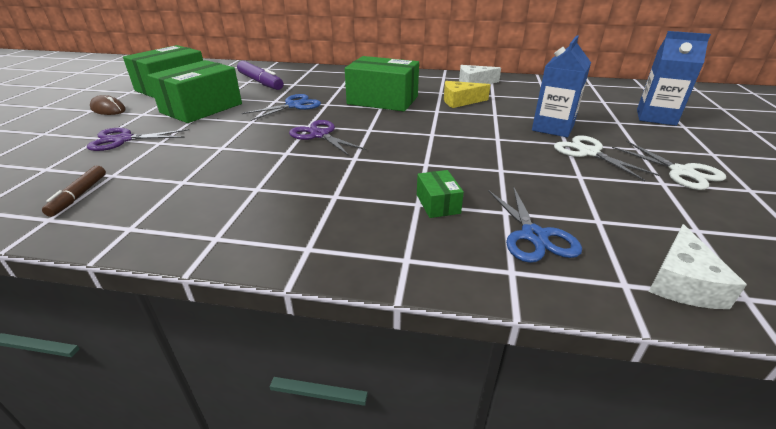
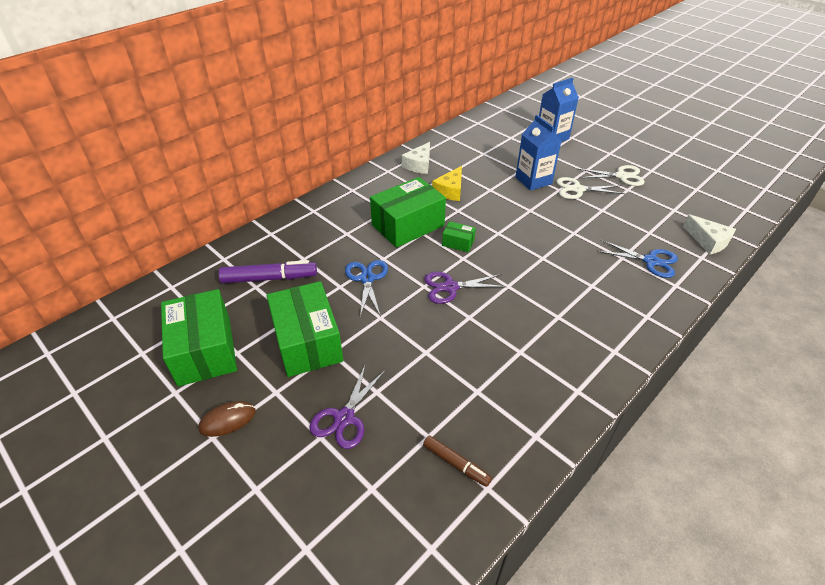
camera: 55 degrees left, 10 degrees up
(438, 204) = (597, 278): green box -> green box (458, 243)

